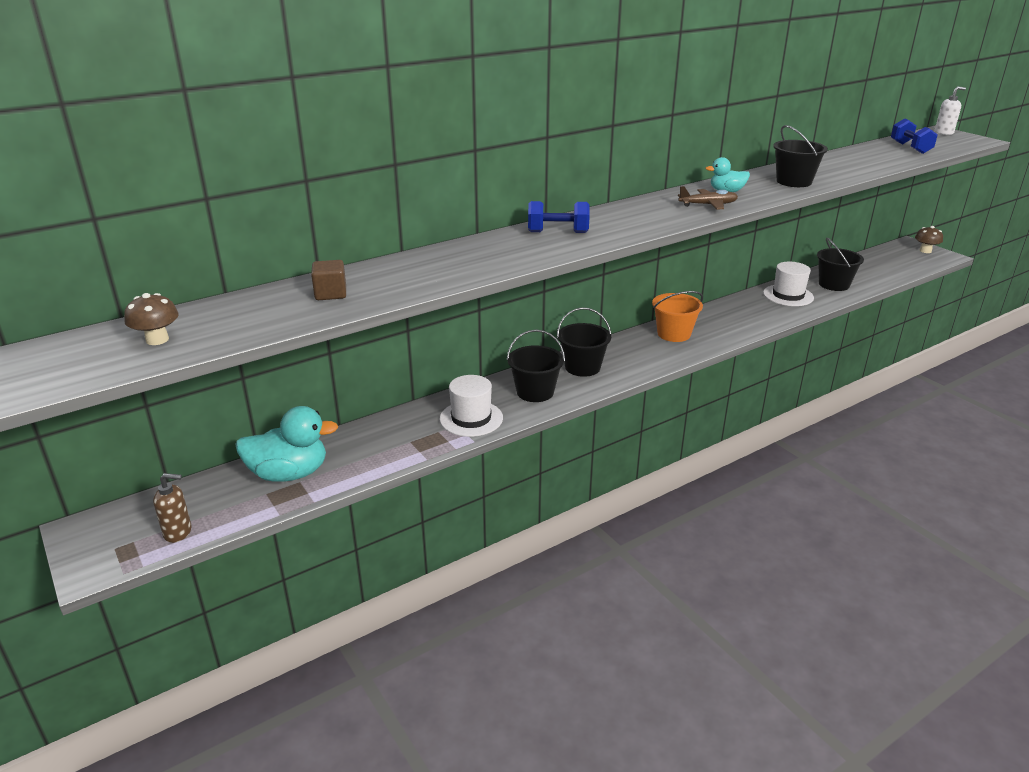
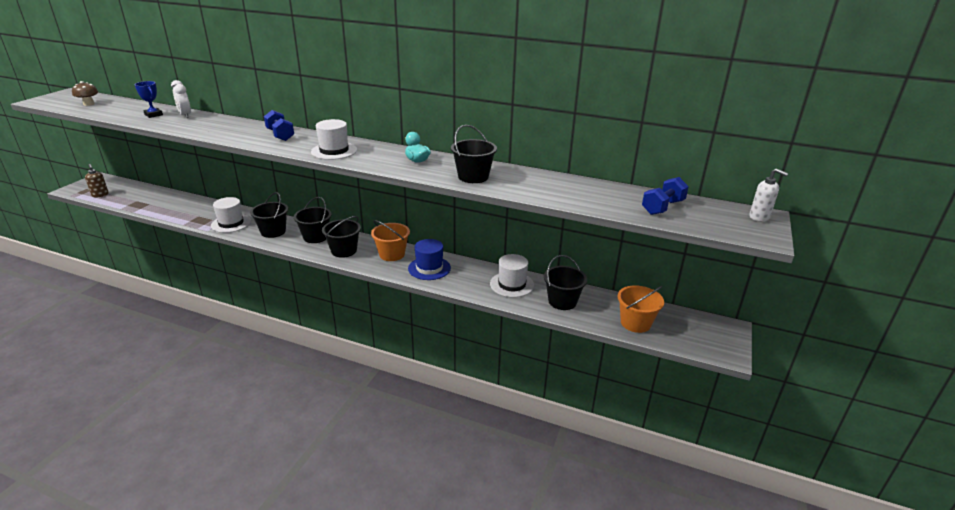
camera: 55 degrees right, 0 degrees up
(289, 474) = (155, 200): turquoise duck -> none
(330, 294) = (153, 115): brown cube -> blue trophy
(372, 273) = (185, 115): none -> white clock
(638, 358) = (344, 250): none -> black bucket
(654, 217) = (334, 151): none -> white hat
(708, 205) = (378, 160): brown plane -> none
(723, 323) = (429, 268): none -> blue hat
(886, 270) = (635, 323): none -> orange bucket
(925, 251) = (722, 339): brown mushroom -> none

